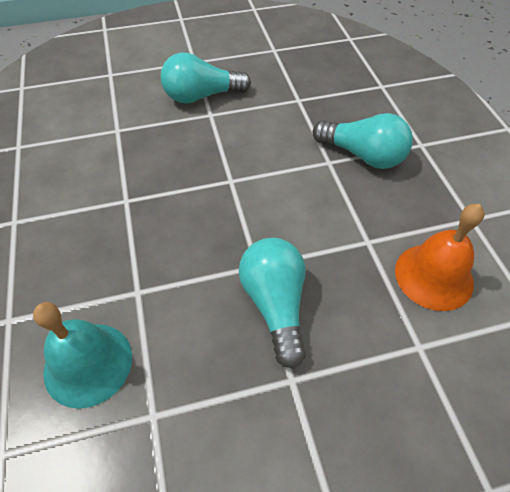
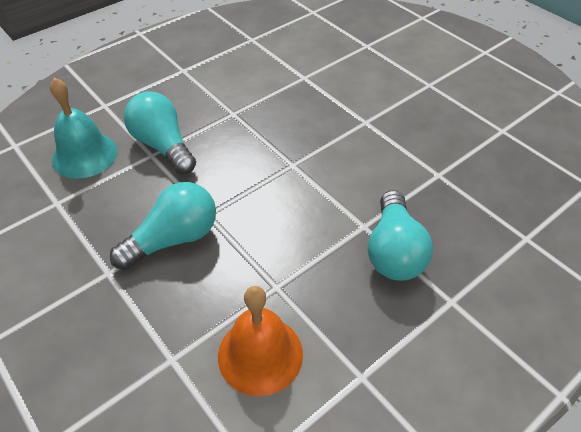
camera: 65 degrees right, 5 degrees down
(202, 96) = (385, 107): turquoise light bulb -> turquoise light bulb (163, 146)

